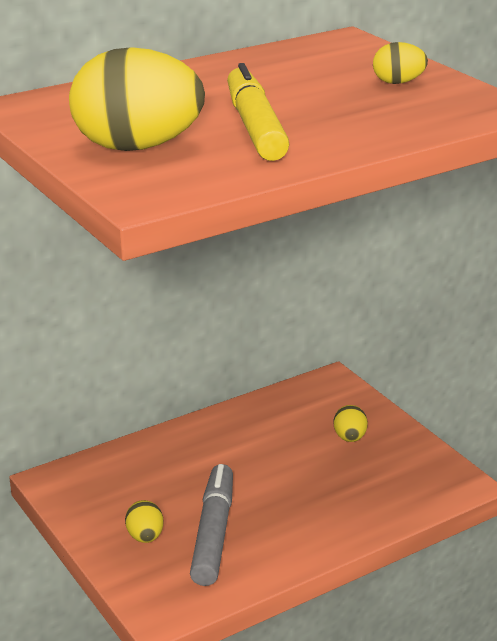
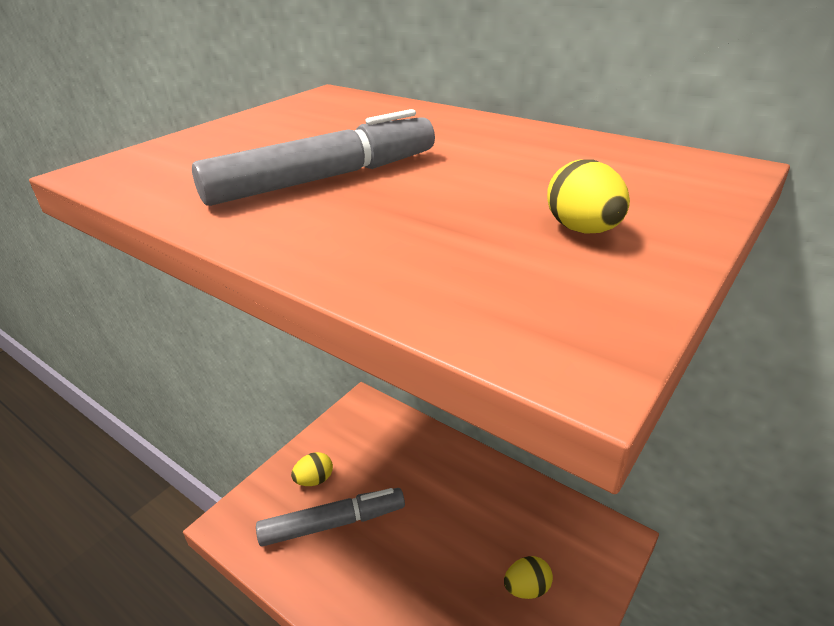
camera: 70 degrees right, 5 degrees up
(137, 147) = (238, 144): yellow egg -> none
(255, 127) = (324, 178): yellow marker -> grey marker

